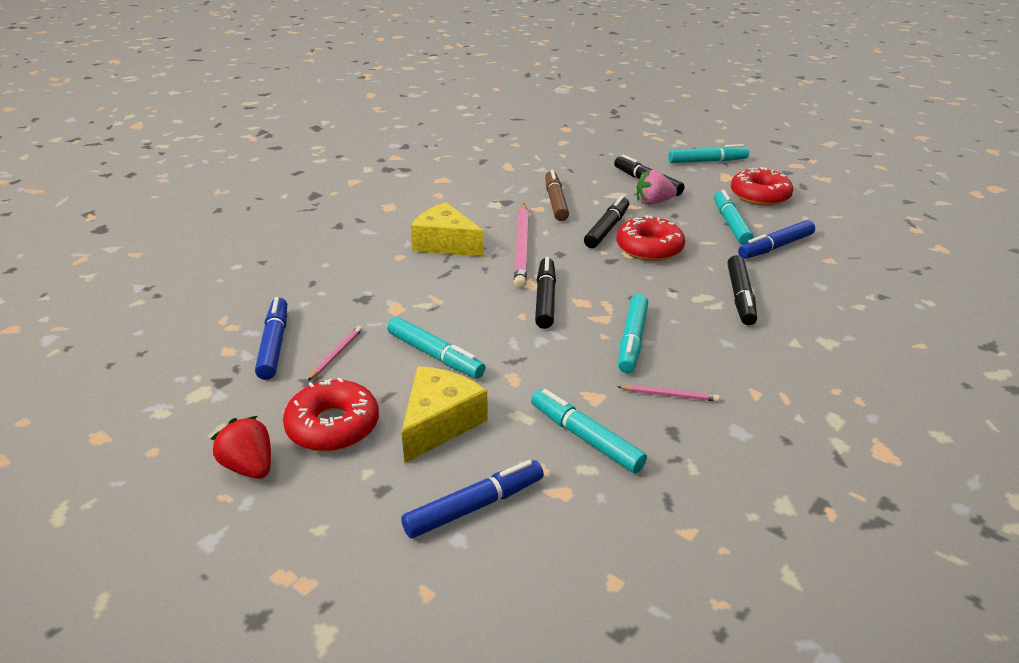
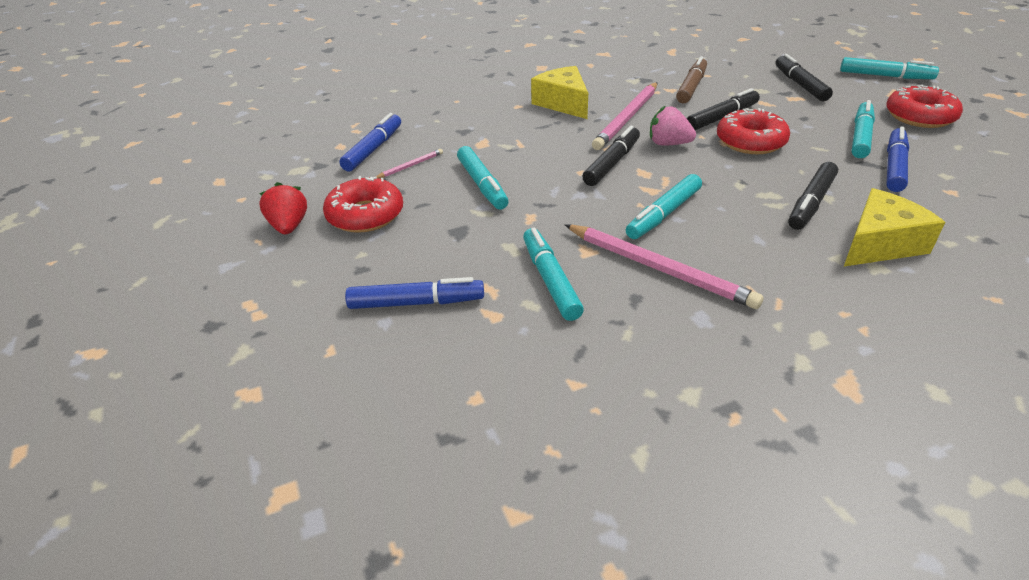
camera: 30 degrees right, 5 degrees up
(439, 423) = (442, 235): yellow cheese -> yellow cheese (879, 244)
(653, 202) = (790, 103): pink strawberry -> pink strawberry (668, 144)
(669, 395) = (659, 268): pink pencil -> pink pencil, size x2.14
(775, 247) = (894, 166): blue marker -> blue marker turned 120 degrees clockwise

